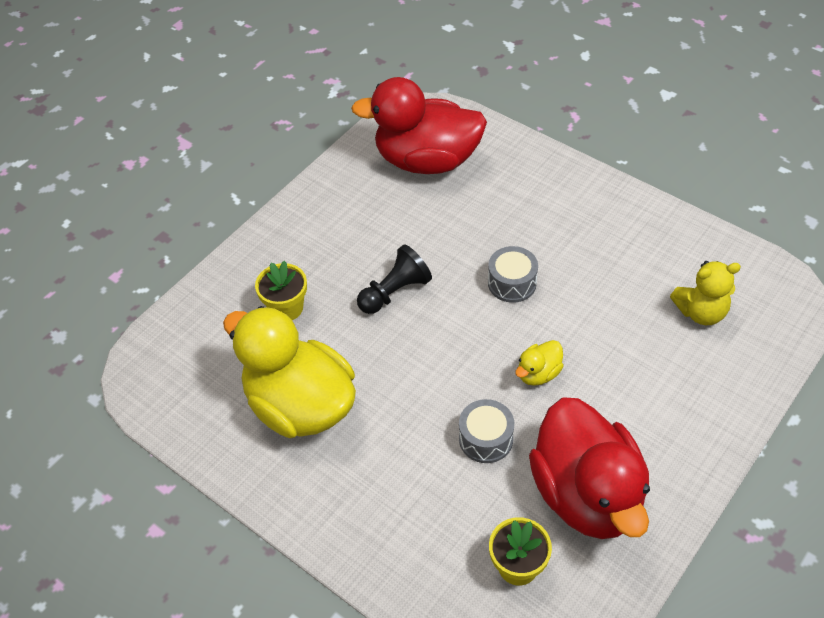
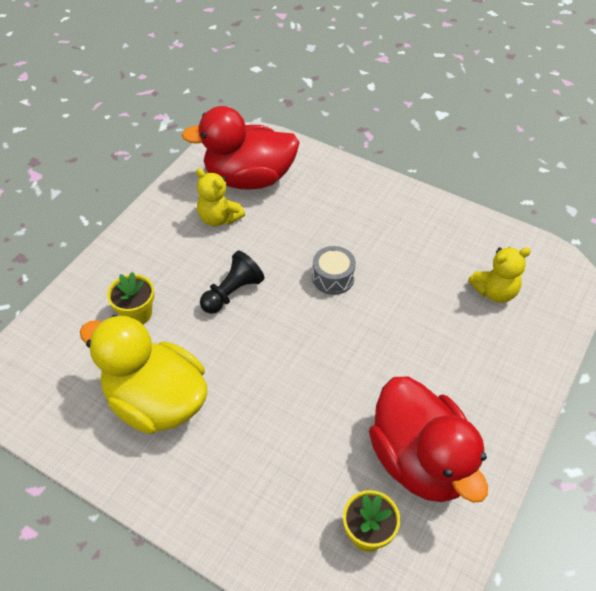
camera: 10 degrees left, 0 degrees up
(388, 205) = (219, 218): none -> yellow teddy bear
(486, 439) = (326, 418): grey drum -> none
(538, 373) = (365, 355): yellow duck -> none

